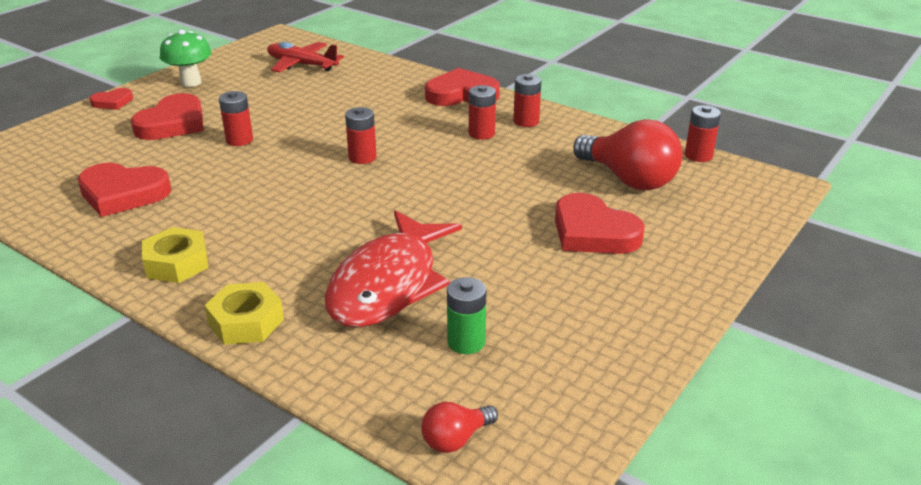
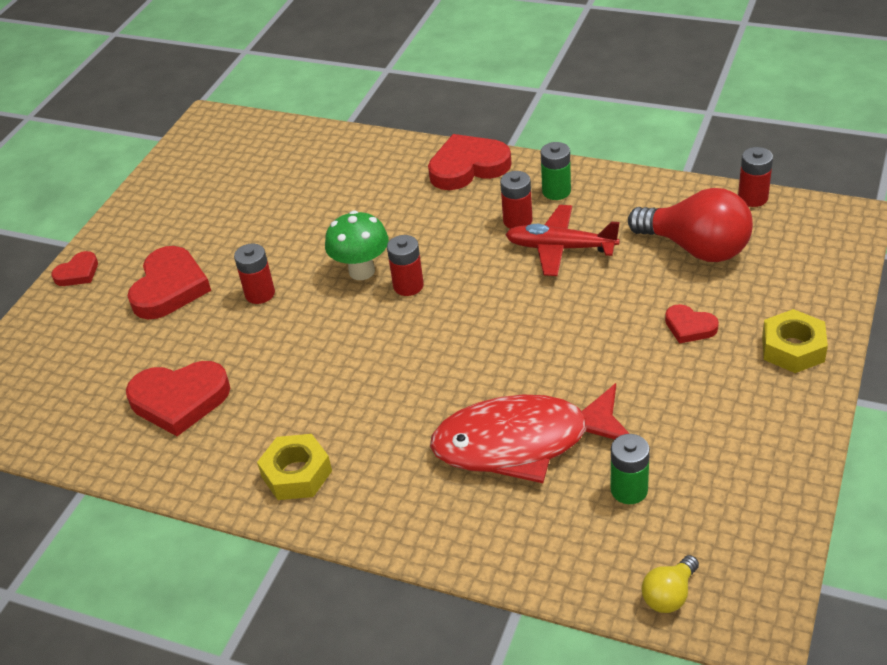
camera: 10 degrees left, 10 degrees up
(191, 82) = (149, 221): green mushroom -> green mushroom (362, 271)
(246, 322) = (409, 524): yellow nut -> yellow nut (793, 348)
(301, 65) = (263, 163): red plane -> red plane (560, 248)
(388, 284) = (522, 443): red fish -> red fish turned 75 degrees clockwise
(455, 439) = (669, 595): red light bulb -> yellow light bulb
(526, 121) = (556, 191): red battery -> green battery
(593, 232) = (689, 327): red heart -> red heart, size x0.54

